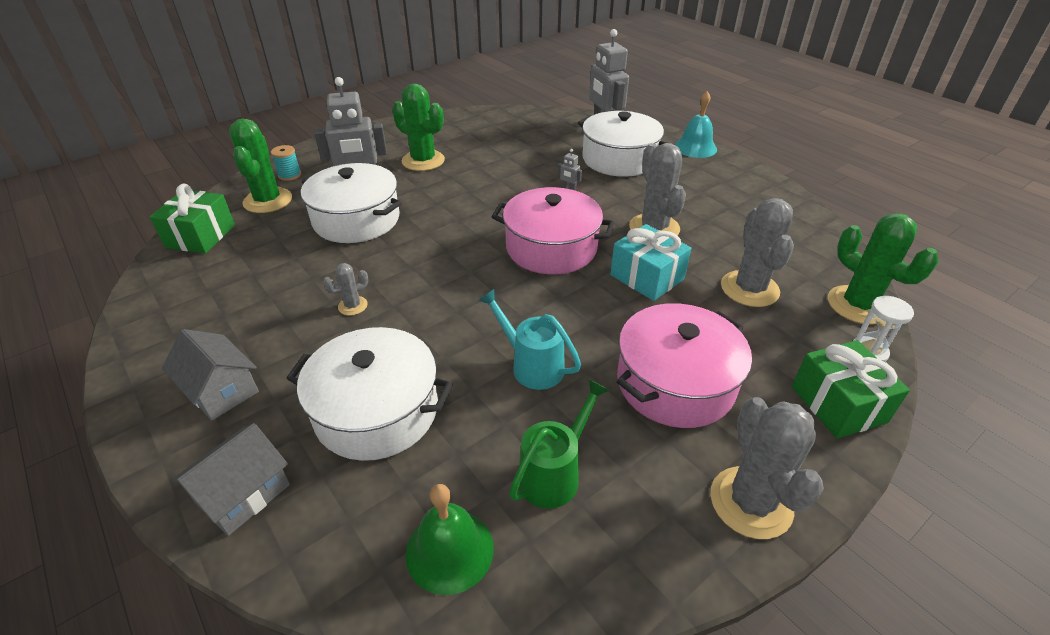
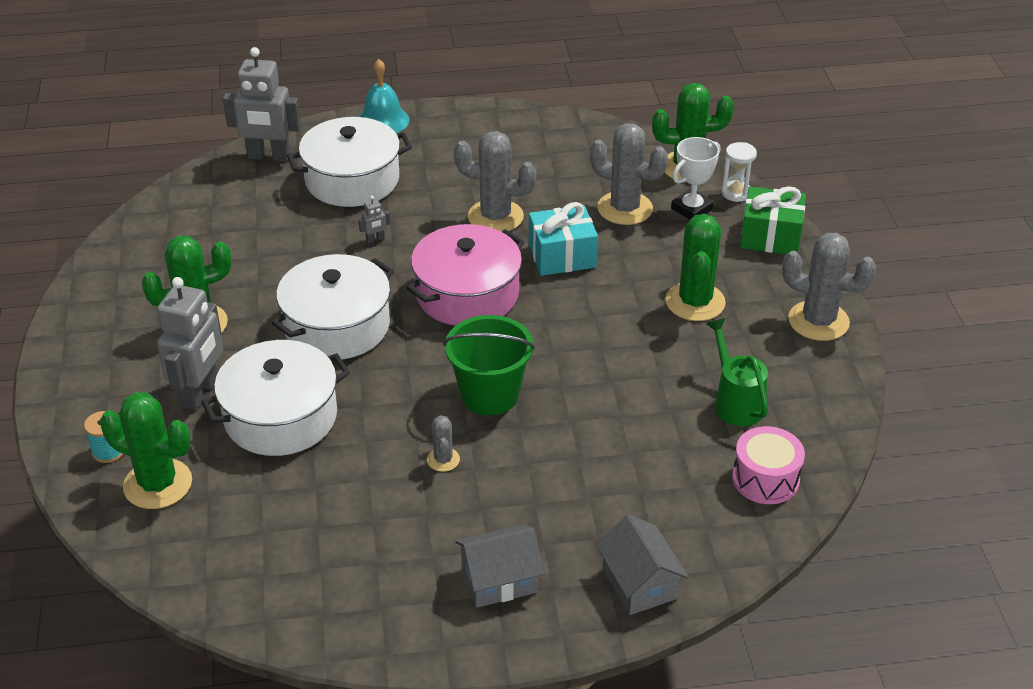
camera: 60 degrees left, 0 degrees up
(200, 236) = (188, 560): green gift -> none
(377, 411) = (603, 480): white pot -> white pot (337, 326)
(444, 301) = (489, 395): none -> green bucket
(449, 550) = (765, 479): green bell -> pink drum
(531, 365) = (617, 371): turquoise watering can -> none
(675, 383) = (695, 302): pink pot -> green cactus
(804, 330) = (692, 209): none -> white trophy

